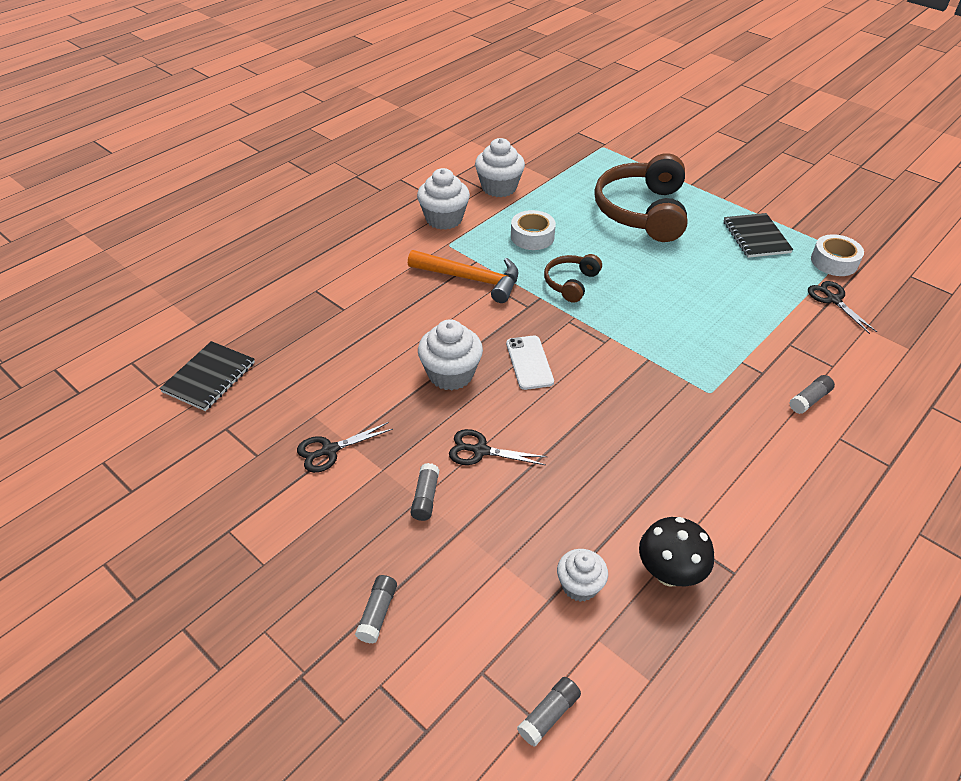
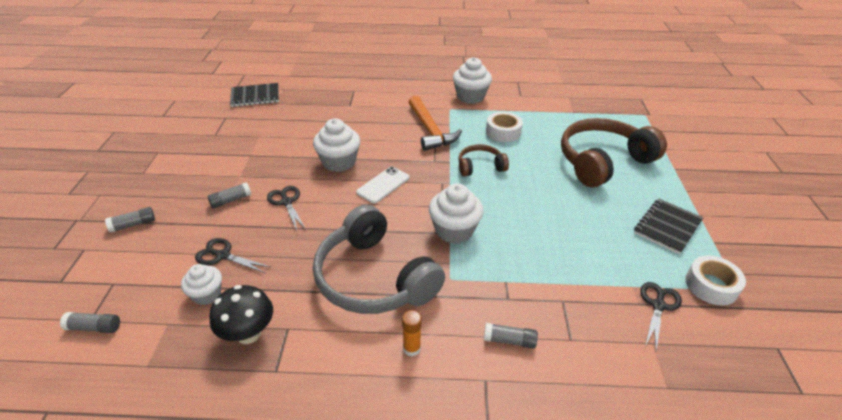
camera: 50 degrees right, 5 degrees down
(329, 450) = (238, 153): black scissors -> black scissors (223, 255)
(499, 187) = (531, 99): white cupcake -> white cupcake (454, 230)
(666, 442) = (374, 278): none -> grey headphones
(775, 463) = (411, 348): none -> orange glue stick

